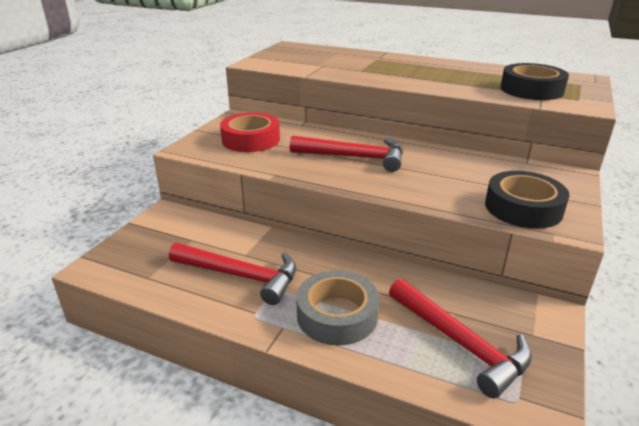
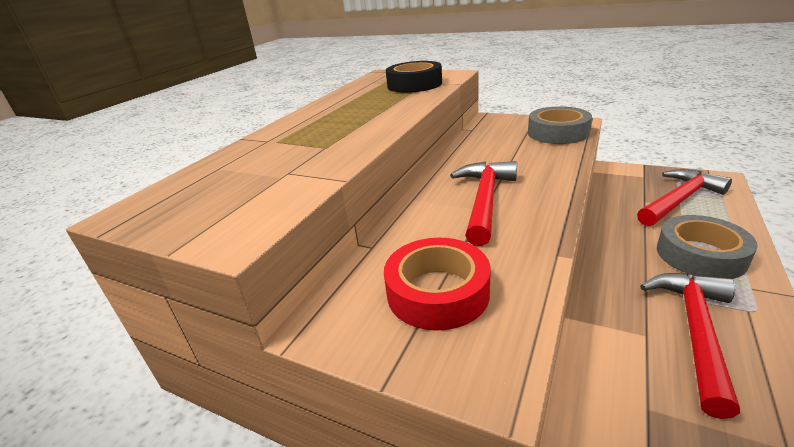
camera: 85 degrees left, 0 degrees up
(523, 208) = (558, 133): black tape -> grey tape

